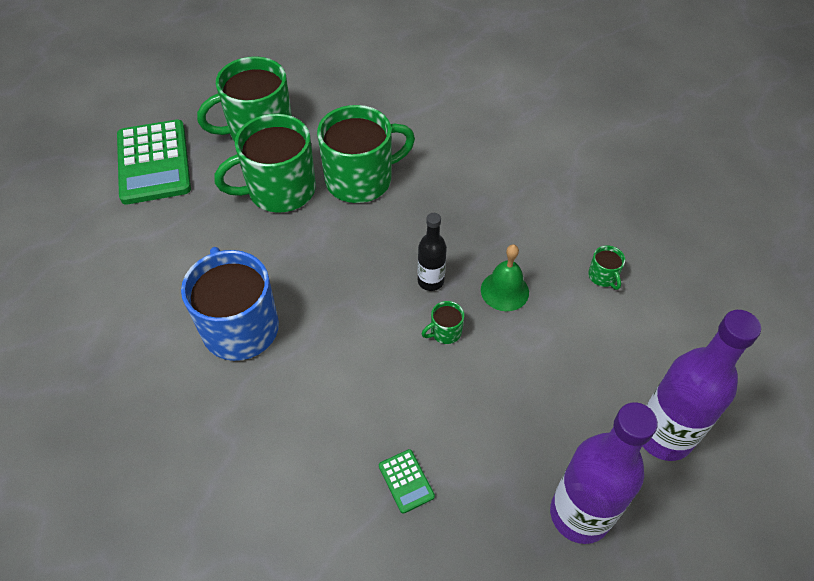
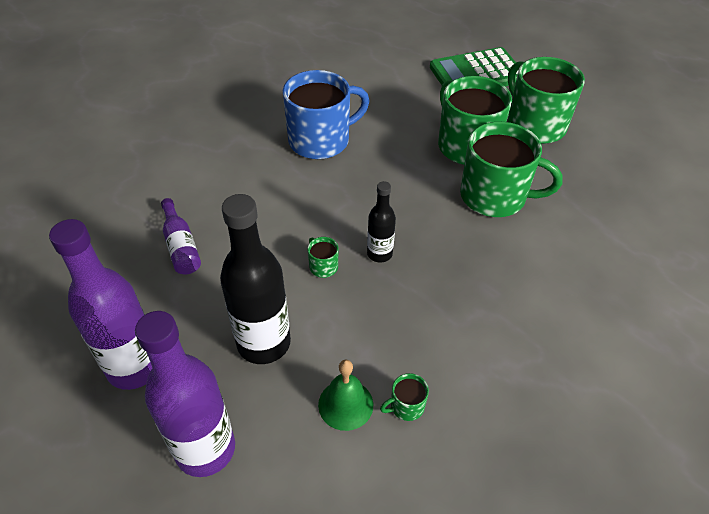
camera: 85 degrees right, 5 degrees down
(360, 179) = (495, 196): green mug -> green mug turned 45 degrees counterclockwise
(406, 481) = (181, 246): green calculator -> purple bottle
(504, 291) = (375, 312): green bell -> green bell (345, 404)
(543, 387) = (264, 343): none -> black bottle

